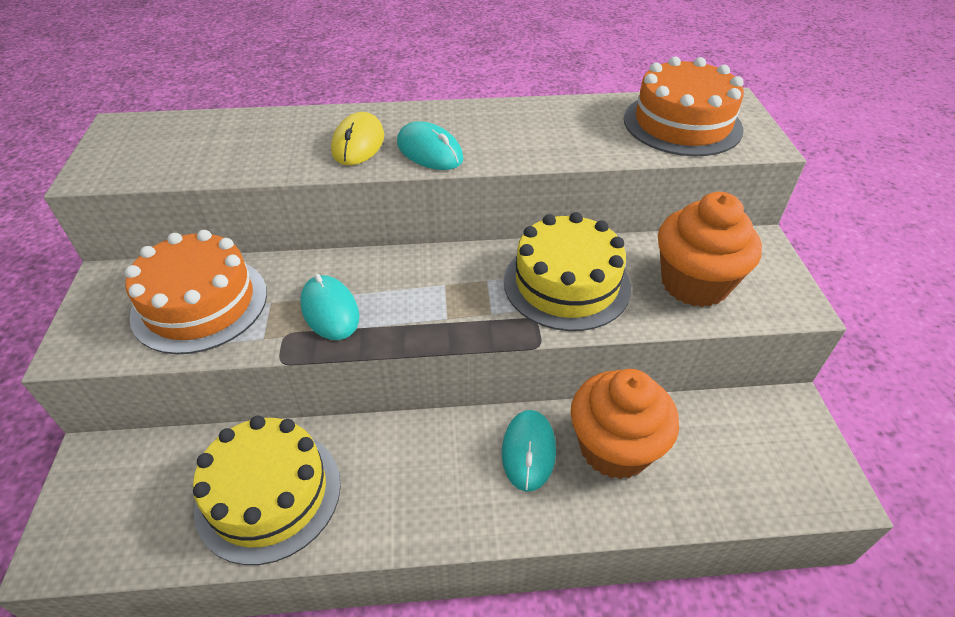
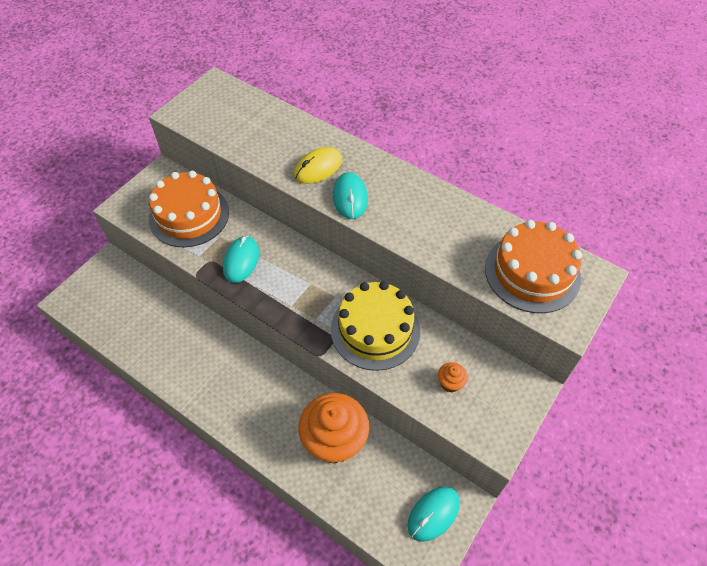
camera: 40 degrees right, 10 degrees up
(269, 494) = (161, 336): yellow cake -> none
(528, 451) = (290, 407): turquoise mouse -> turquoise mouse (433, 514)
(694, 283) = (450, 383): orange cupcake -> orange cupcake, size x0.41

